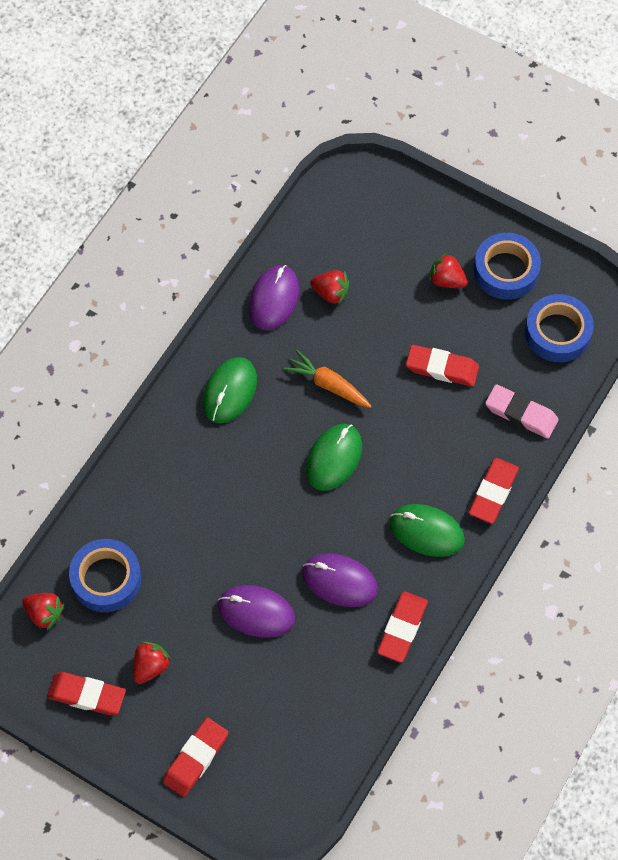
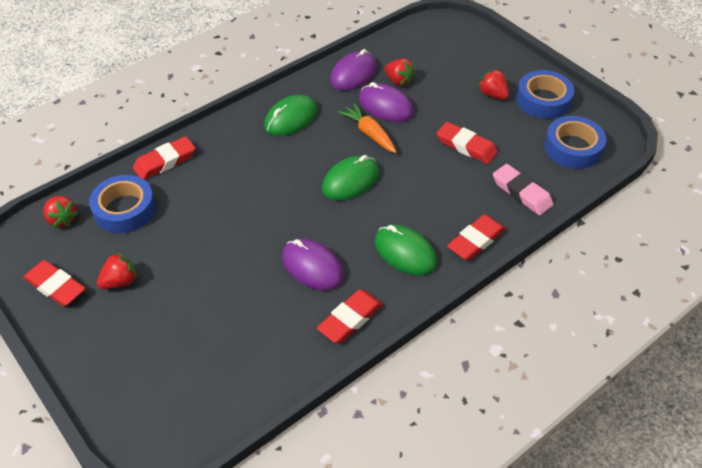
camera: 20 degrees right, 15 degrees down
(196, 758) = (113, 365): red eraser -> red eraser (165, 162)
(256, 612) = (230, 268): purple mouse -> purple mouse (385, 106)

